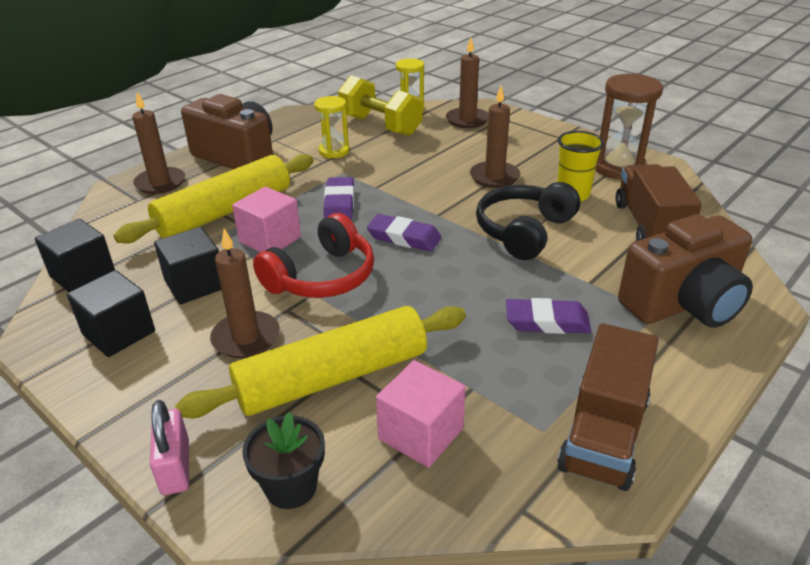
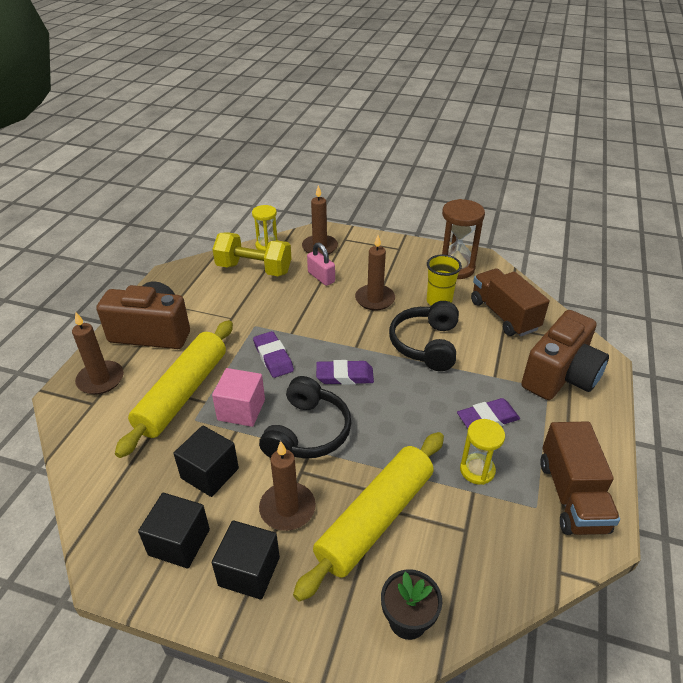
camera: 25 degrees left, 5 degrees up
(83, 275) = (102, 497): black cube -> black cube (249, 571)
(175, 467) = (315, 641): pink padlock -> pink padlock (321, 277)
(322, 277) = (307, 432): red headphones -> black headphones
(334, 151) = (233, 305): yellow hourglass -> yellow hourglass (477, 470)
(421, 434) = (464, 541): pink cube -> none

